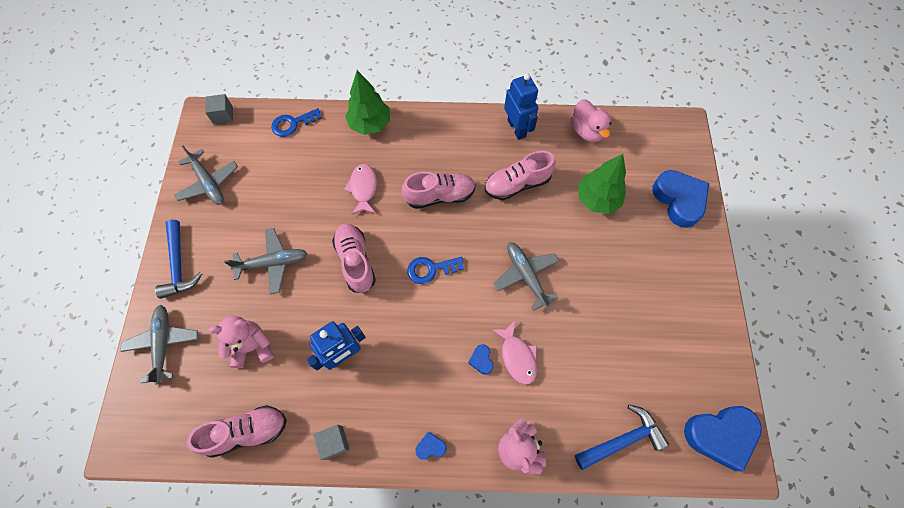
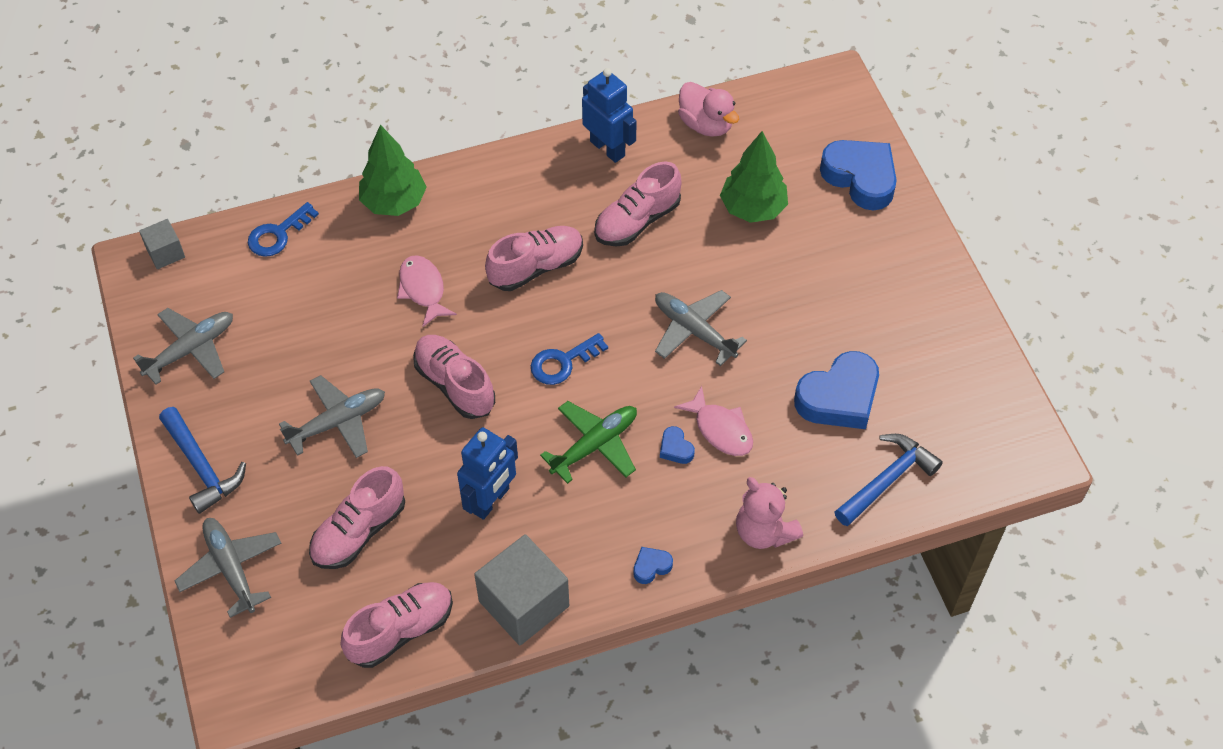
camera: 20 degrees left, 10 degrees down
(209, 183) = (191, 349): grey plane -> grey plane turned 75 degrees counterclockwise
(252, 346) = (359, 531): pink teddy bear -> pink shoe
(334, 442) = (524, 603): grey cube -> grey cube, size x1.89
(428, 338) = (595, 445): none -> green plane
(720, 435) = (1002, 436): blue heart -> blue heart (839, 397)

